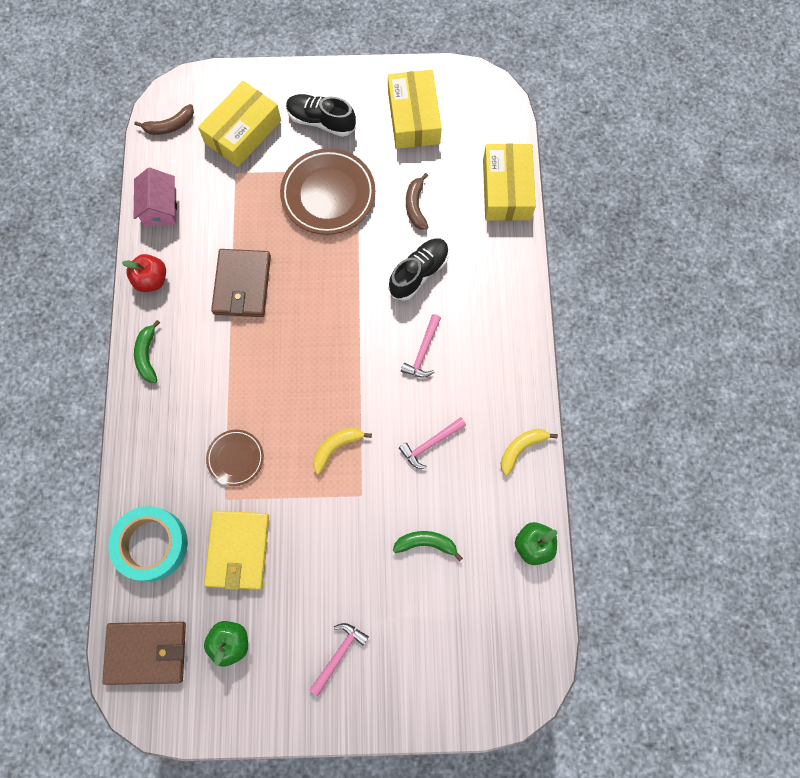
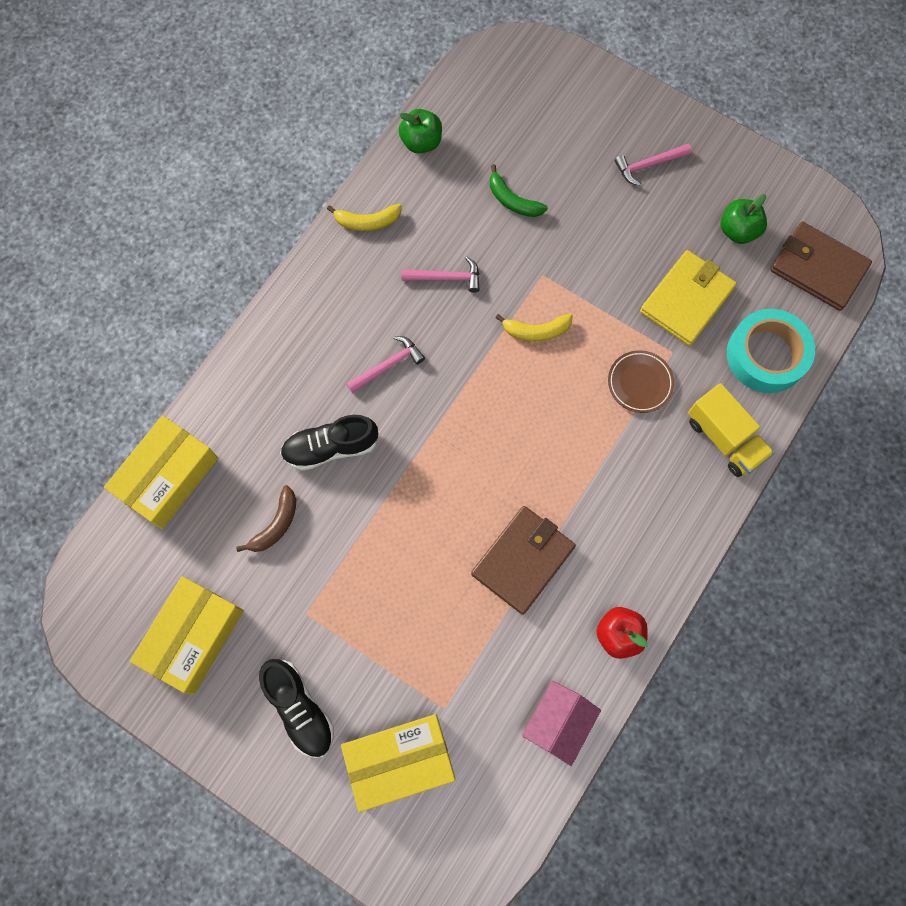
camera: 145 degrees left, 0 degrees up
(147, 355) = (670, 547): green banana -> none
(150, 457) = (724, 438): none -> yellow truck
(170, 125) = (481, 835): brown banana -> none
(328, 194) = (359, 605): brown plate -> none

